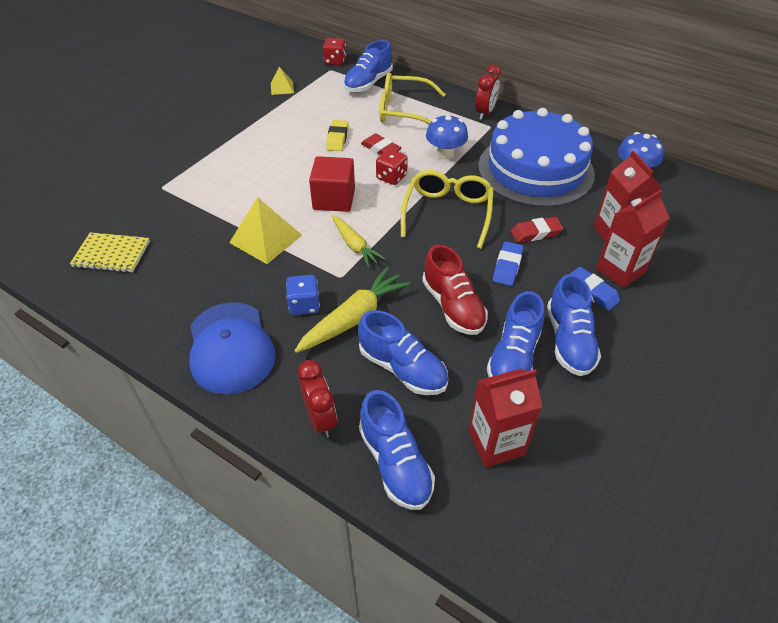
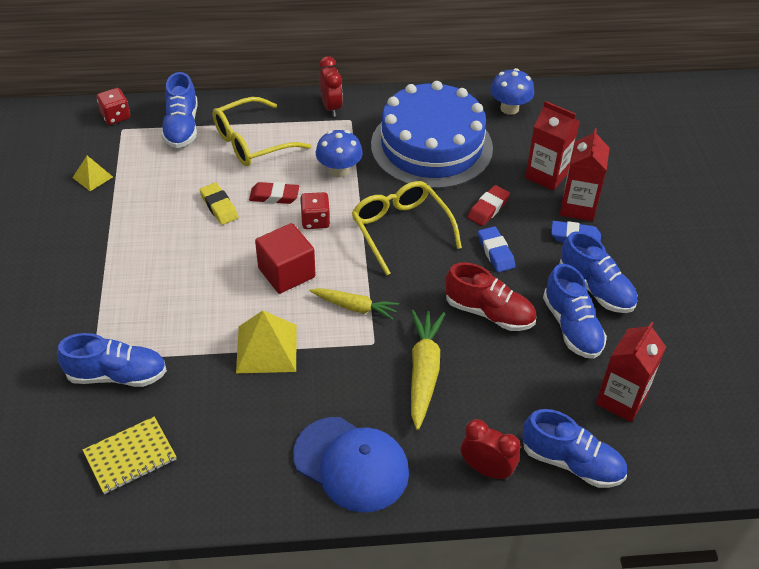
camera: 40 degrees left, 0 degrees up
(304, 305) = (371, 387): blue dice -> none
(402, 368) = (504, 388): blue shoe -> blue shoe (117, 375)

